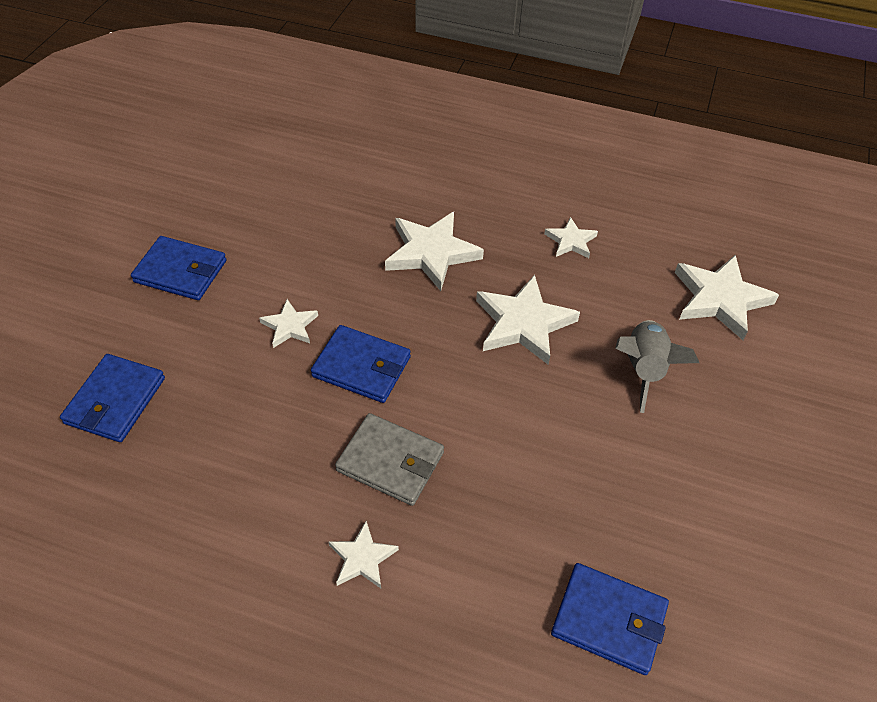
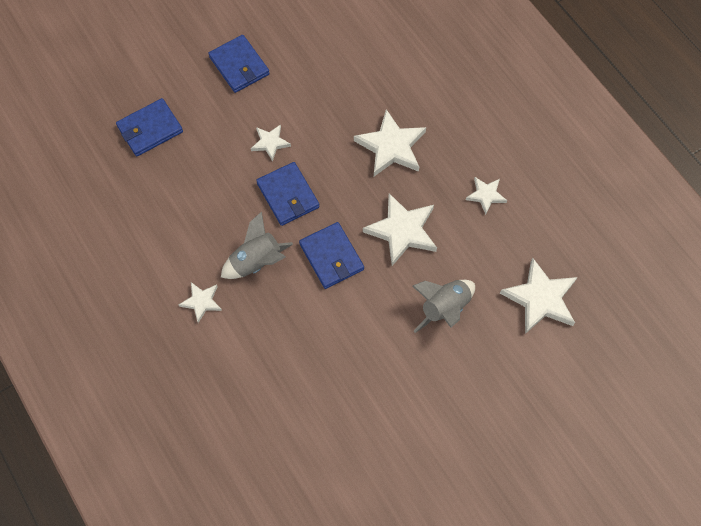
camera: 40 degrees right, 15 degrees up
(390, 462) = (256, 261): grey wallet -> grey rocket
(609, 620) = (290, 420): blue wallet -> blue wallet (331, 257)

